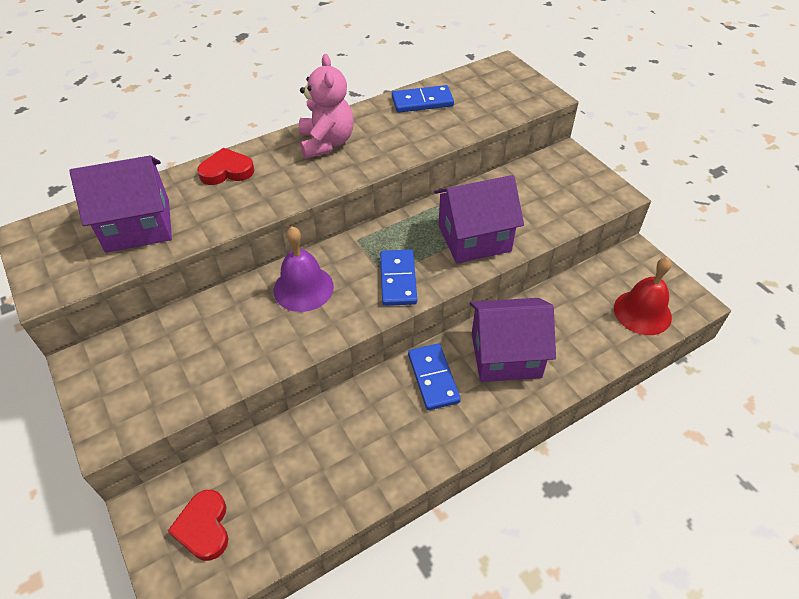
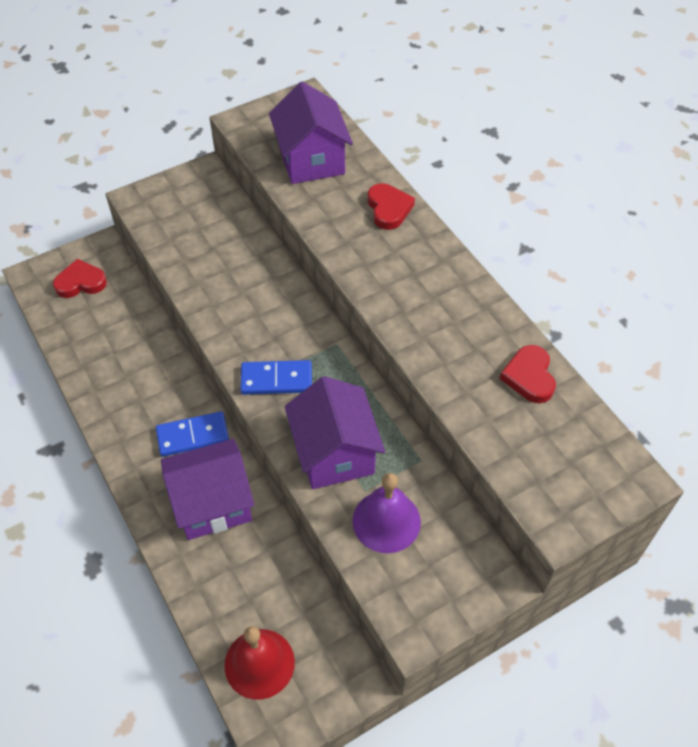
camera: 90 degrees right, 5 degrees up
(303, 288) = (271, 303): purple bell -> purple bell (386, 521)
(326, 143) = (438, 285): pink teddy bear -> none
(422, 102) = (529, 377): blue domino -> red heart
(506, 355) = (212, 503): purple house -> purple house turned 75 degrees clockwise

